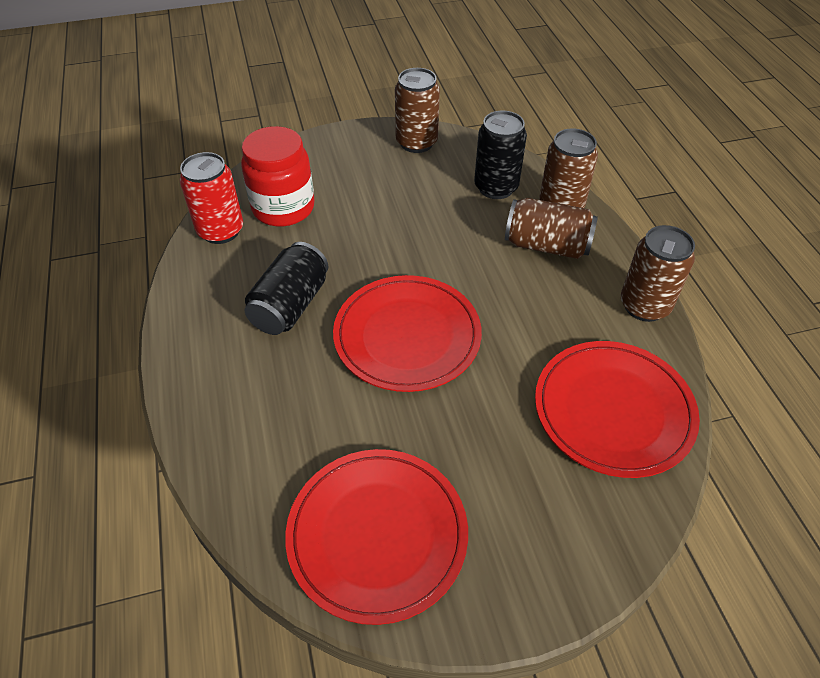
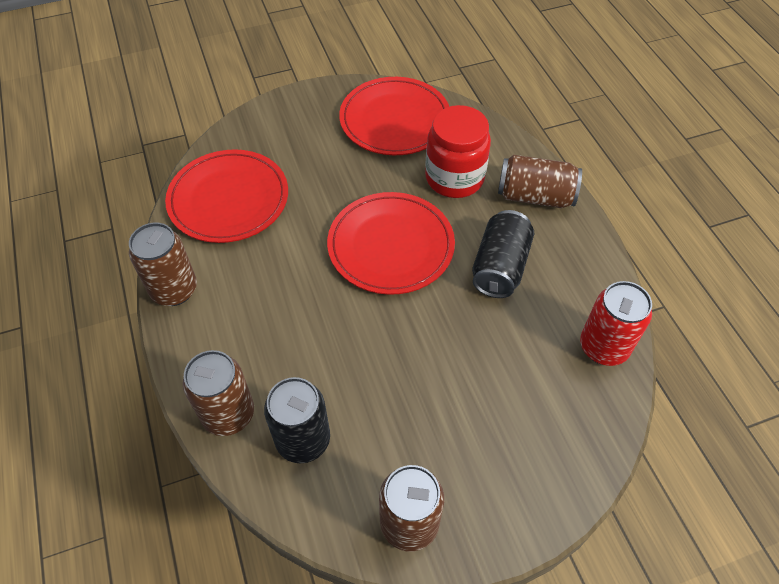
camera: 175 degrees right, 5 degrees up
(283, 208) = (549, 385): red jar -> red jar (454, 178)
(546, 245) = (254, 354): brown can -> brown can (535, 196)

